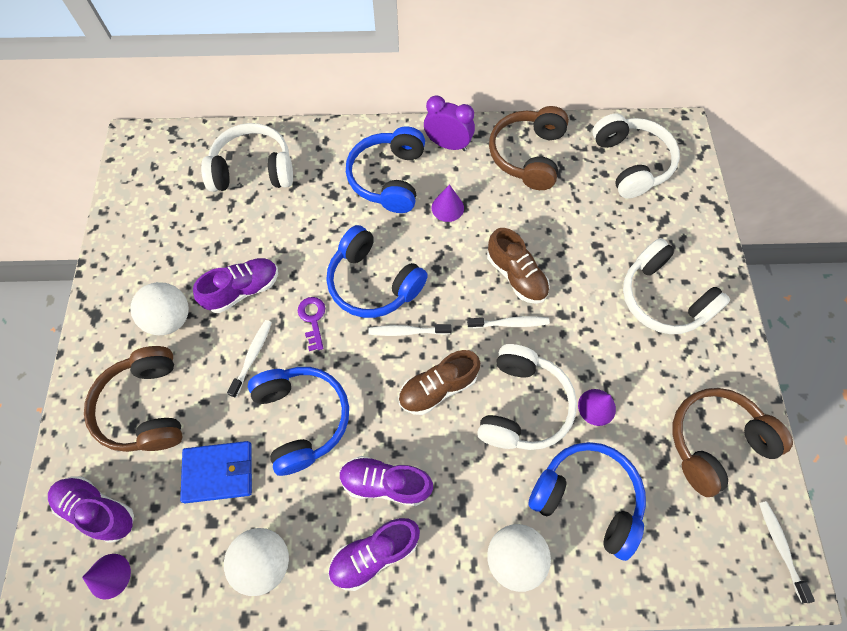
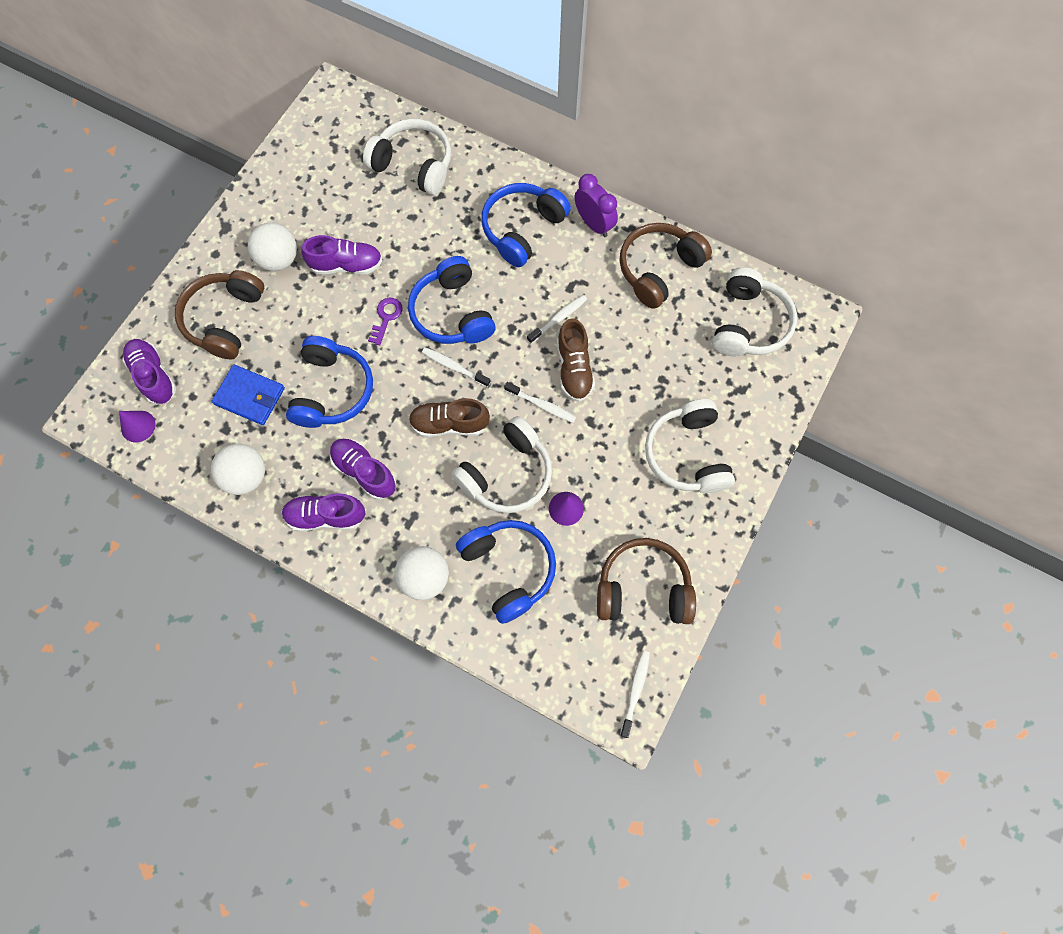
camera: 30 degrees right, 5 degrees up
(252, 356) = (323, 322): white toothbrush -> white toothbrush (558, 318)
(447, 207) = (555, 281): purple cone -> none

